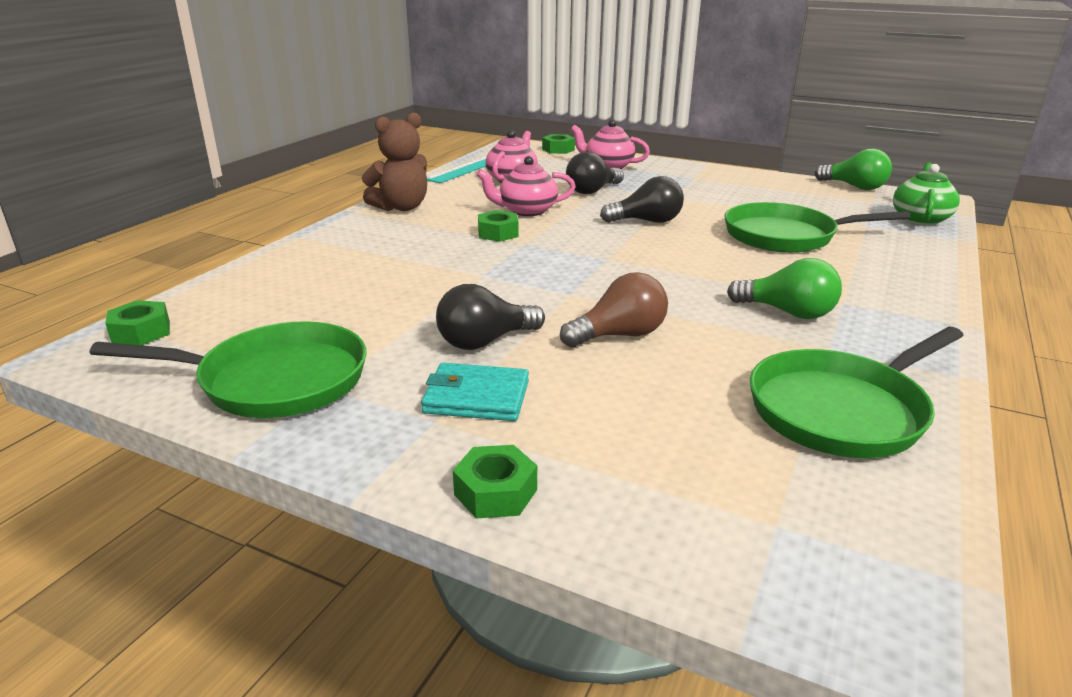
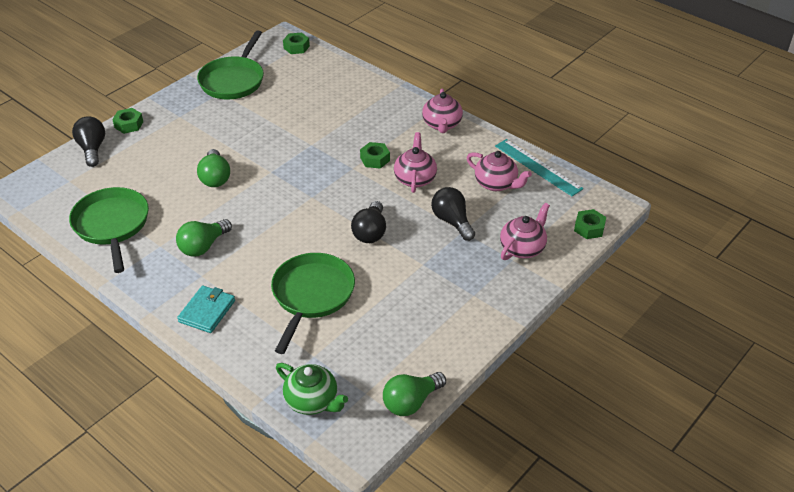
camera: 105 degrees right, 15 degrees up
(401, 207) = (442, 124): brown teddy bear -> pink teapot
(477, 397) = (189, 128): turquoise wallet -> turquoise wallet (207, 311)
(485, 341) = (234, 136): black light bulb -> black light bulb (92, 149)
(619, 335) = (215, 178): brown light bulb -> green light bulb

